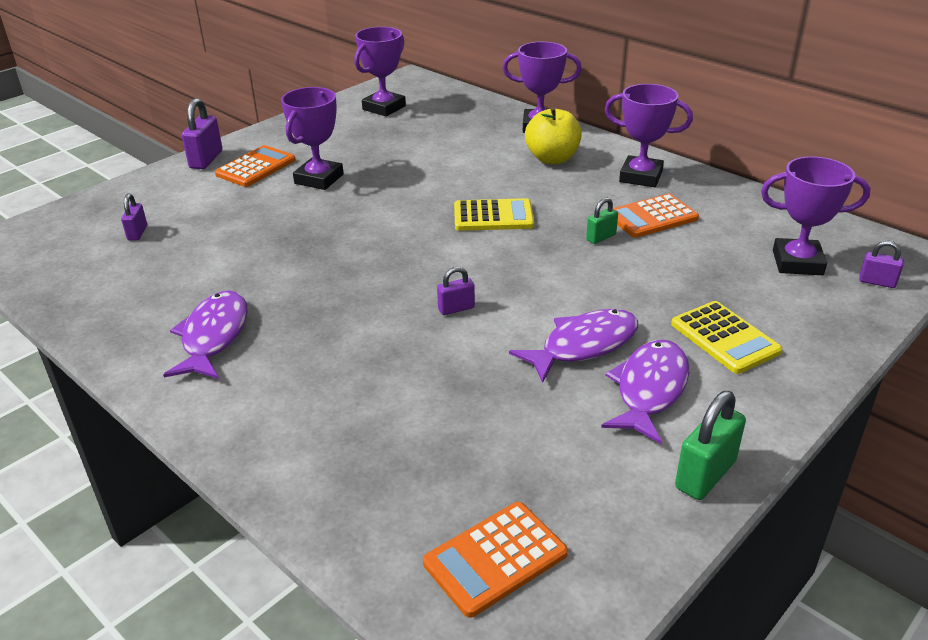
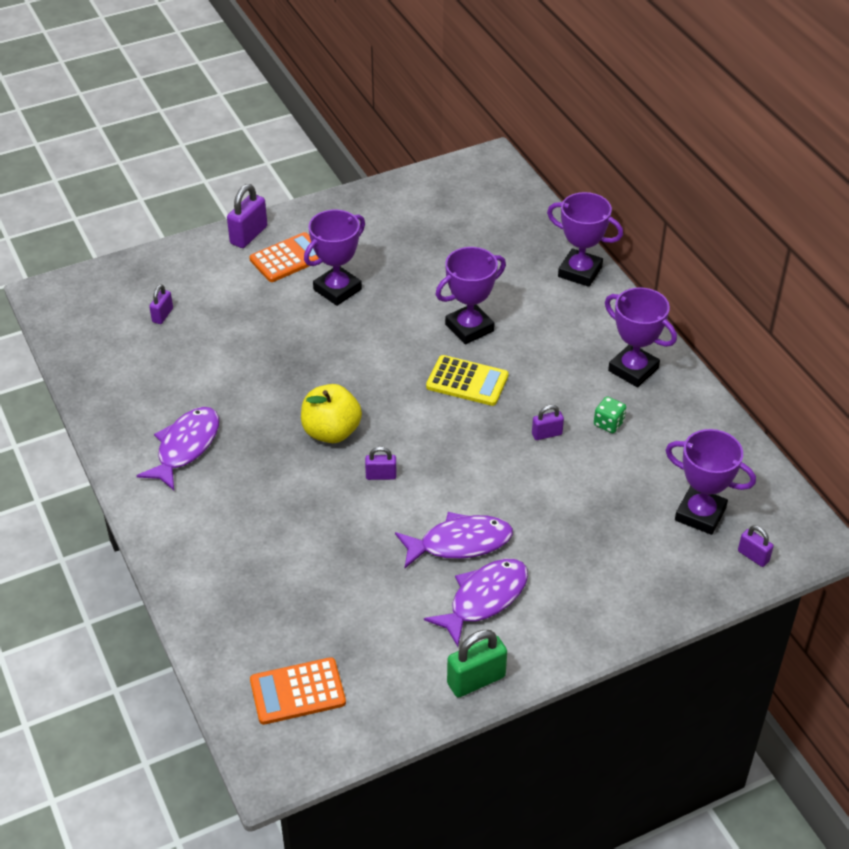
camera: 20 degrees right, 10 degrees up
(384, 108) = (442, 203): purple trophy -> purple trophy (469, 328)
(552, 159) = (564, 322): yellow apple -> yellow apple (331, 432)
(601, 237) = (547, 434): green padlock -> purple padlock
(652, 217) = (608, 423): orange calculator -> green dice
(724, 338) = (577, 571): yellow calculator -> none

